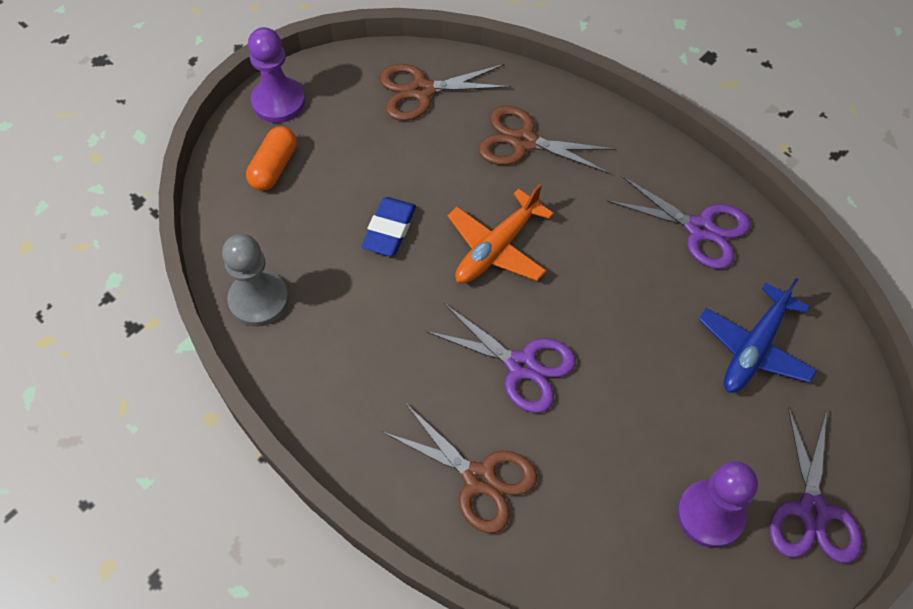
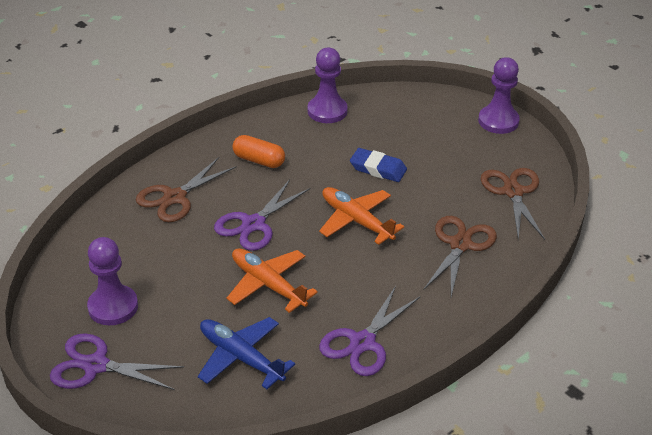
camera: 95 degrees right, 20 degrees down
(259, 300) = (327, 111): grey pawn -> purple pawn
(274, 167) = (437, 118): orange capsule -> orange capsule (259, 160)
(630, 334) = (268, 285): none -> orange plane

